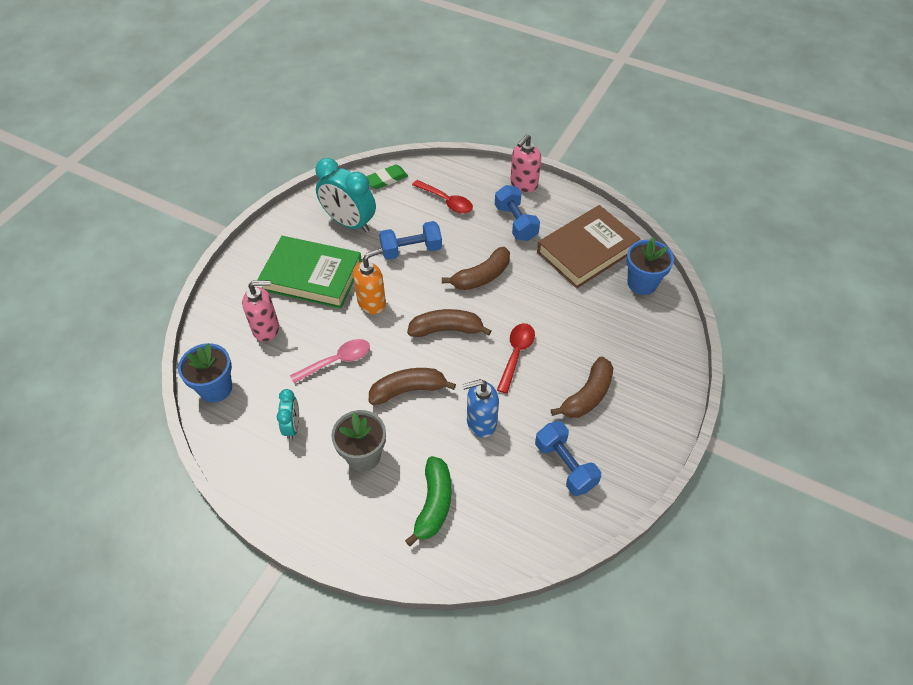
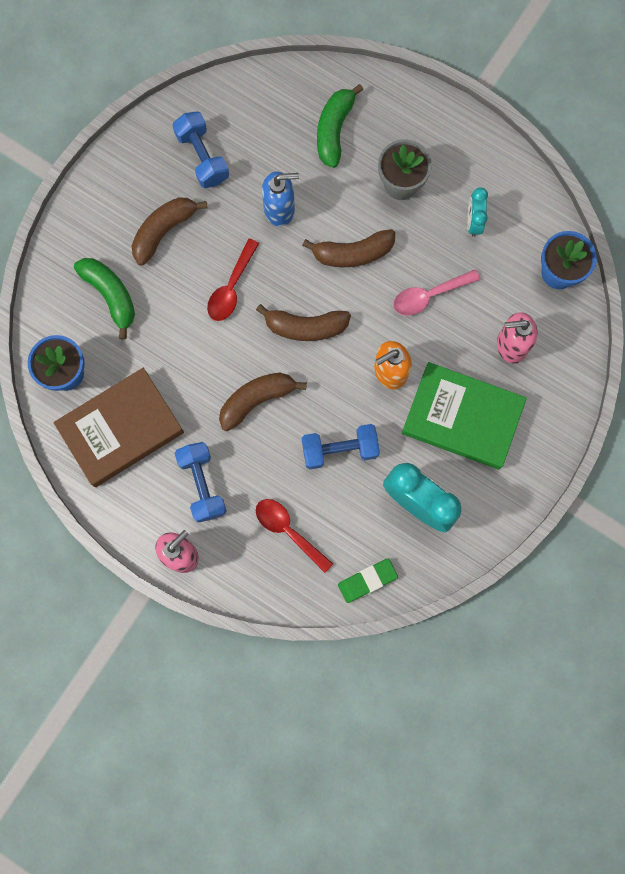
camera: 175 degrees left, 25 degrees up
(621, 340) = (111, 295): none -> green banana

